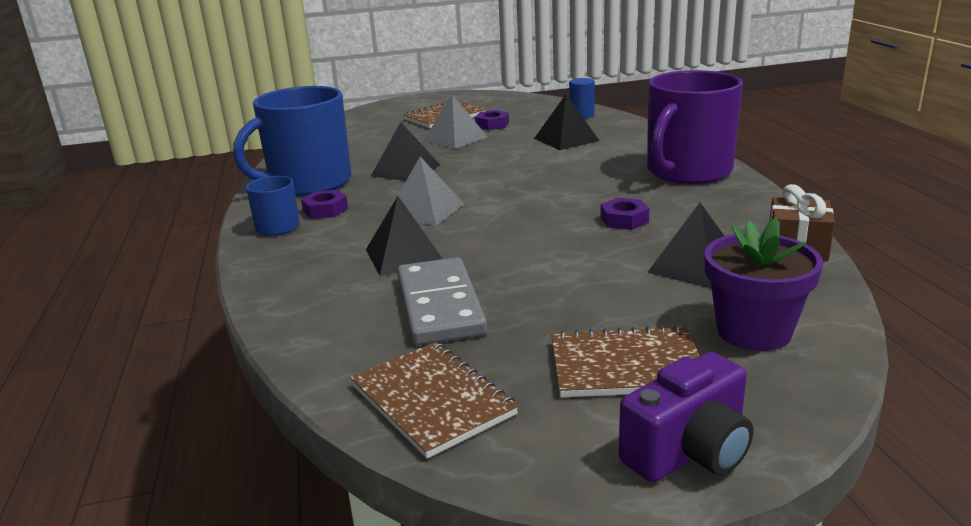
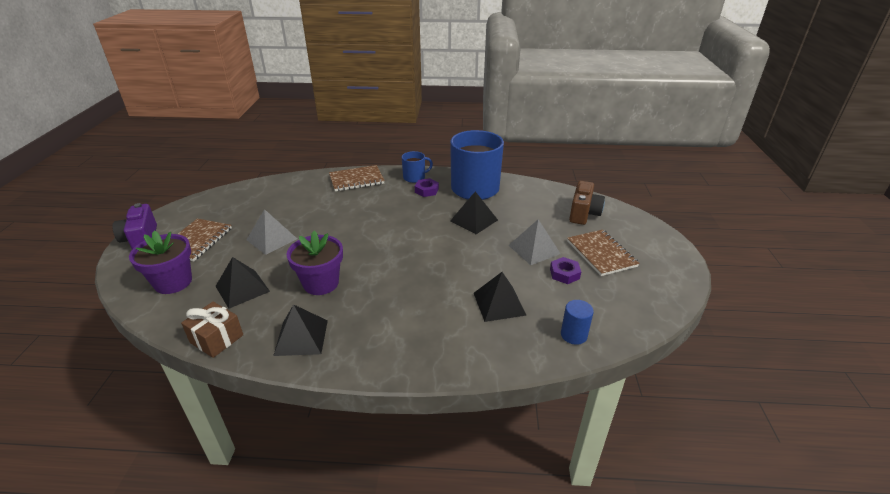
camera: 105 degrees right, 10 degrees up
(362, 128) = (583, 213): none -> brown camera
(404, 255) = (348, 206): black pyramid -> black pyramid (301, 337)
(425, 210) = (399, 218): grey pyramid -> grey pyramid (272, 239)
(432, 400) = (230, 199): brown notebook -> brown notebook (356, 179)
(440, 306) = (290, 209): grey domino -> none
(624, 220) = (321, 283): purple nut -> purple flower pot
(687, 171) = (375, 345): purple mug -> none

